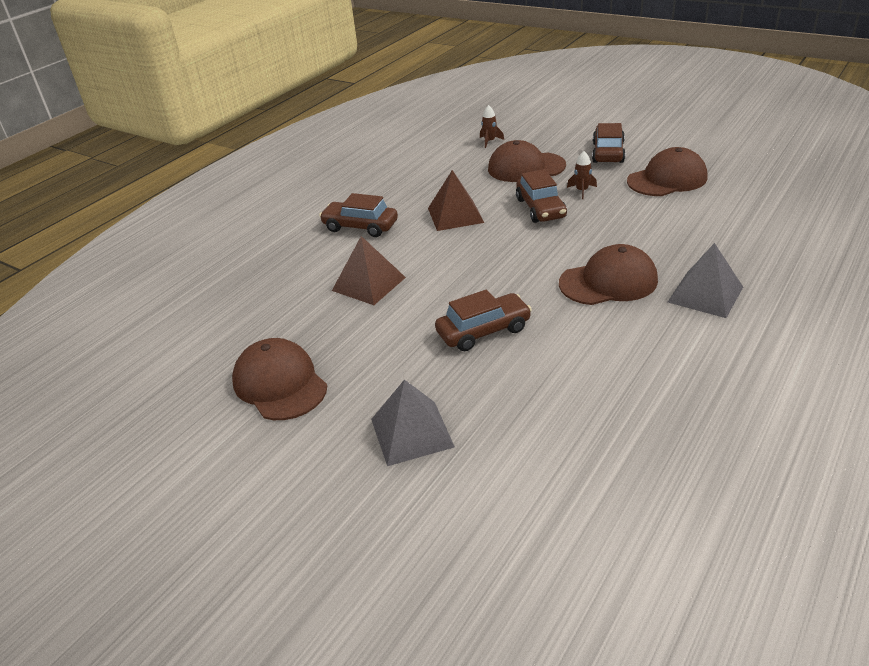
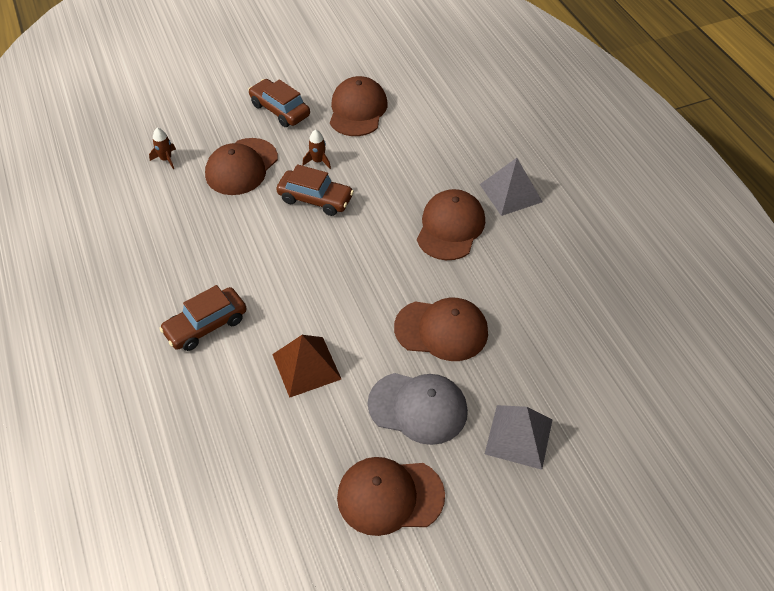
camera: 60 degrees left, 15 degrees up
(384, 357) = (418, 408): none -> grey cap
(455, 215) = (264, 253): brown pyramid -> none
(483, 331) = (441, 330): brown car -> brown cap

